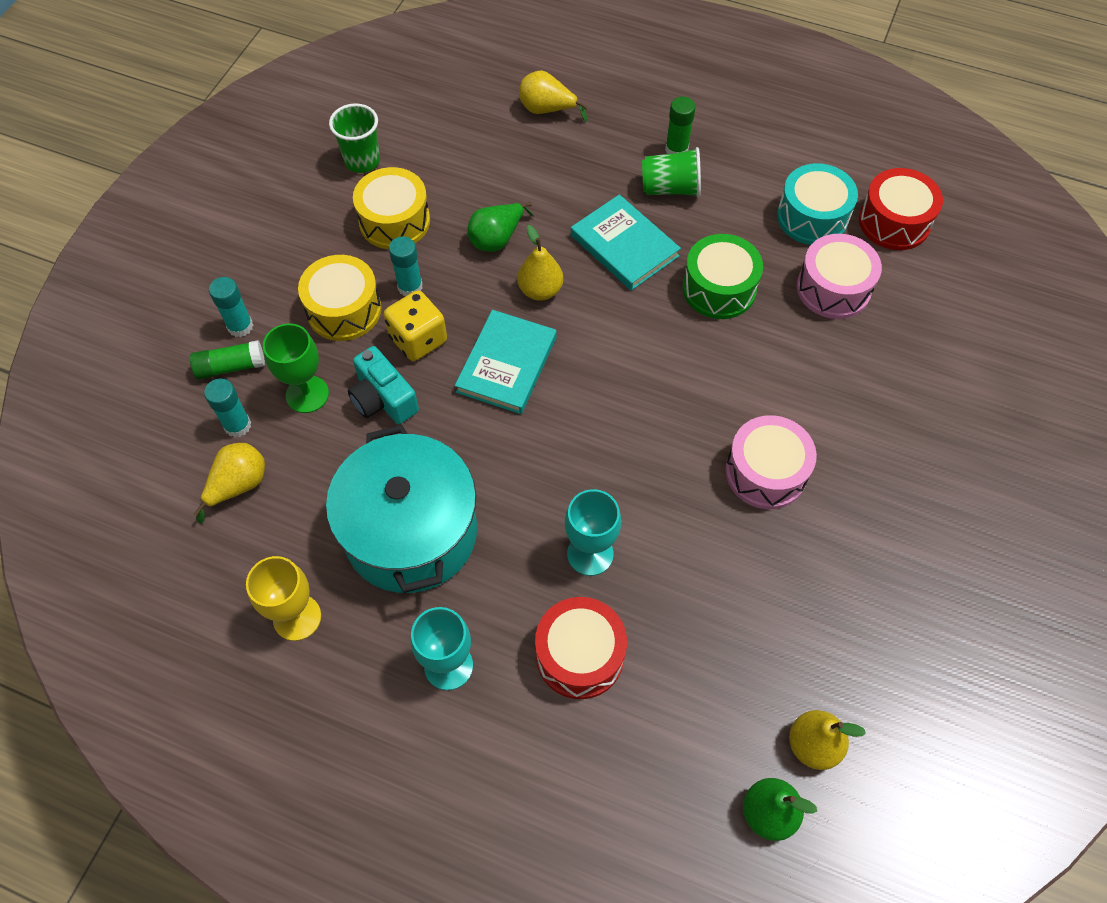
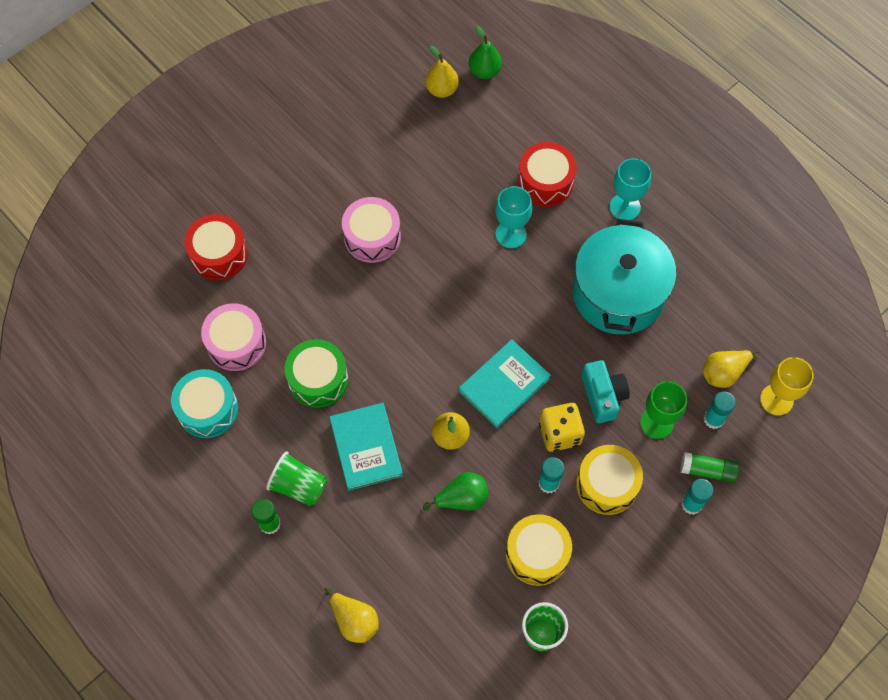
camera: 155 degrees left, 5 degrees up
(297, 617) = (707, 271): yellow goblet -> yellow goblet (776, 399)
(894, 222) = (150, 378): red drum -> red drum (219, 254)

